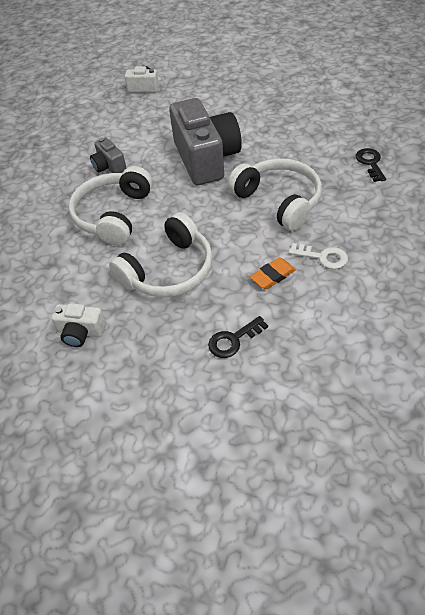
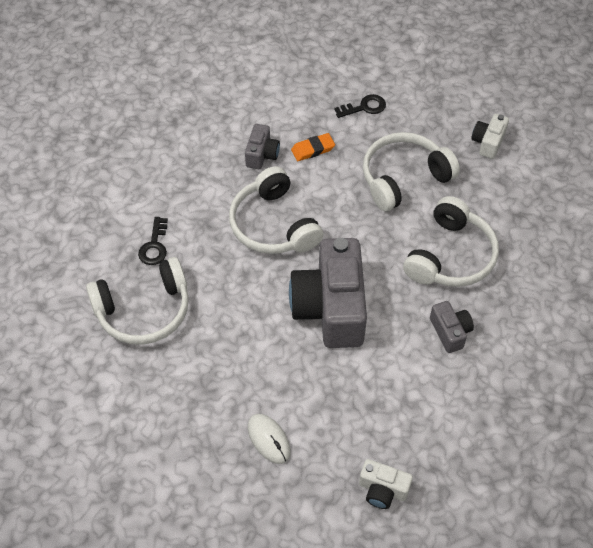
camera: 170 degrees left, 5 degrees up
(81, 332) = (488, 142): white camera -> white camera turned 90 degrees counterclockwise
(222, 90) = (269, 439): none -> white mouse
(323, 257) = (262, 155): white key -> grey camera
(347, 126) = (144, 310): none -> white headphones

